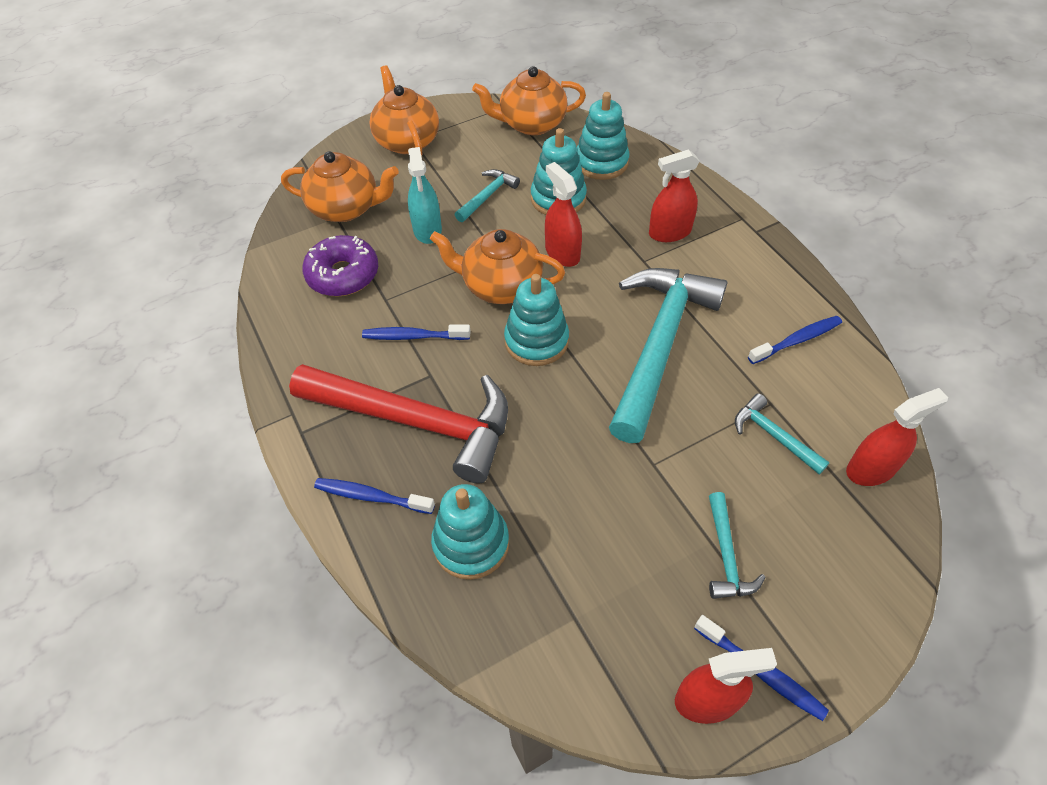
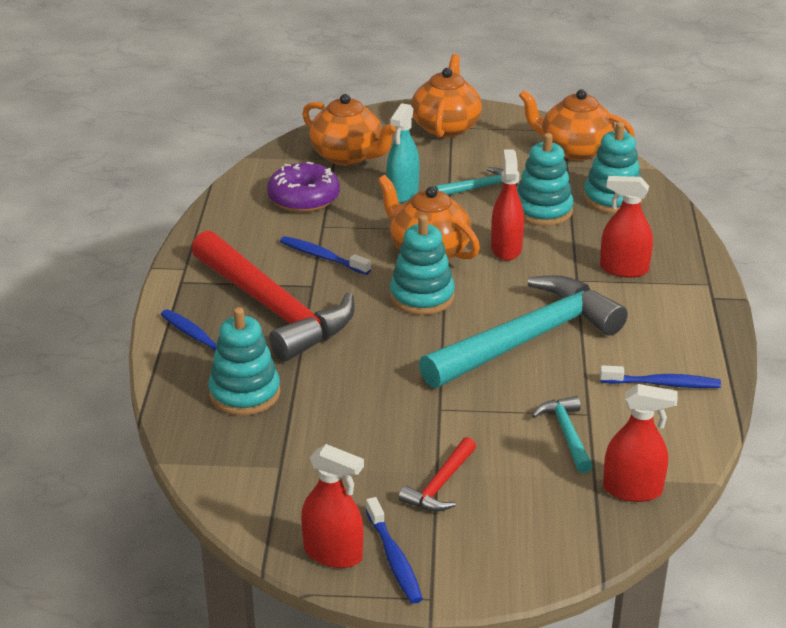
camera: 30 degrees right, 20 degrees down
(726, 556) = (440, 485): turquoise hammer -> red hammer

